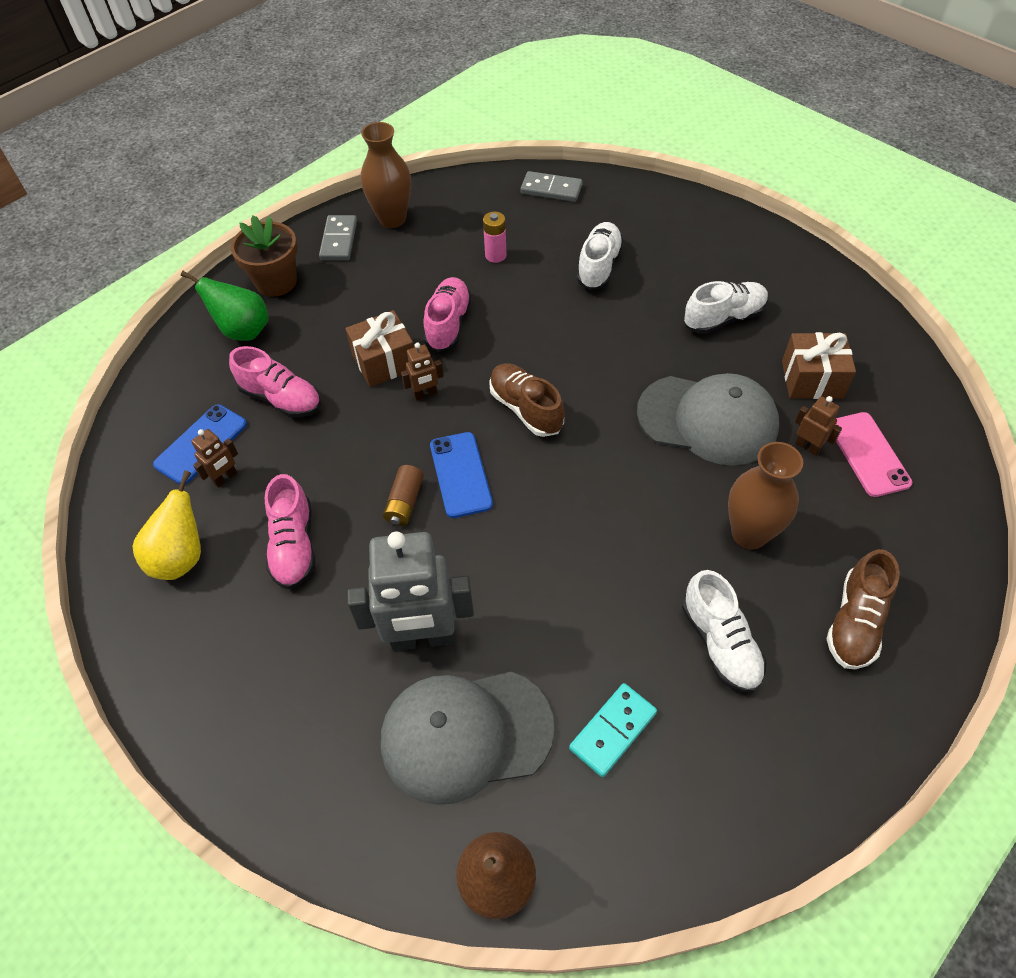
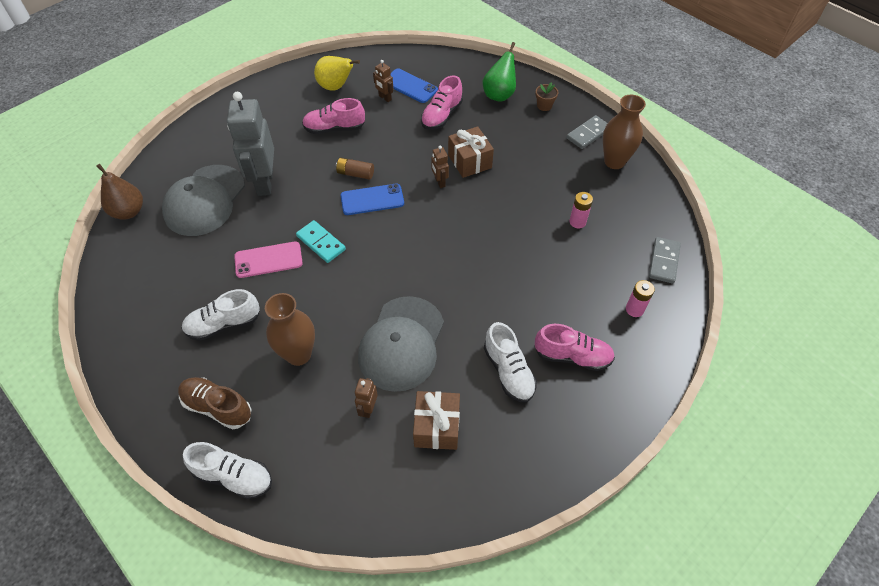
camera: 90 degrees right, 0 degrees up
(276, 282) = (544, 106): brown flower pot -> brown flower pot, size x0.53
(339, 240) = (588, 134): grey domino -> grey domino turned 45 degrees counterclockwise
(448, 324) = (504, 194): pink shoe -> pink shoe (572, 356)
(465, 734) = (204, 200): grey cap -> grey cap turned 150 degrees counterclockwise
(526, 409) = (422, 234): brown shoe -> none
(599, 266) = (568, 288): white shoe -> white shoe (233, 476)
(612, 730) = (186, 264): turquoise domino -> turquoise domino (321, 243)
(620, 215) = (634, 309): none -> pink battery
(807, 446) = (368, 408): brown robot -> brown robot turned 150 degrees clockwise
(868, 454) = (355, 452): pink phone -> pink phone (268, 260)

